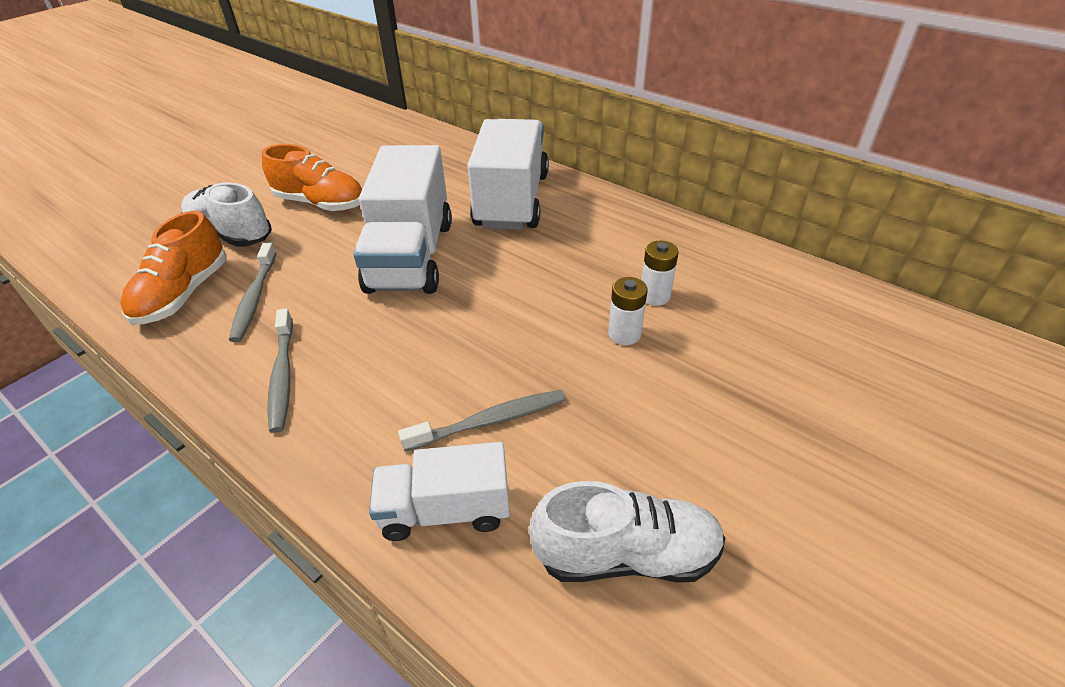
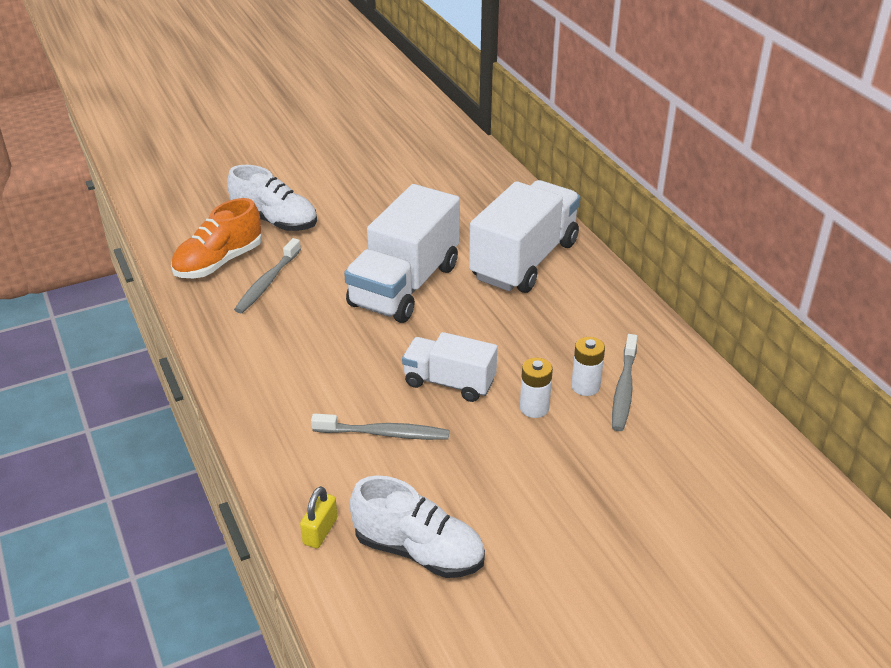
camera: 25 degrees right, 5 degrees down
(231, 234) = (275, 221): white shoe -> white shoe turned 150 degrees clockwise
(283, 376) = (259, 349): grey toothbrush -> grey toothbrush (624, 389)
(321, 203) = (359, 214): orange shoe -> none
(445, 510) = (318, 478): white truck -> white truck (449, 382)
(491, 584) = (320, 531): none -> yellow padlock

